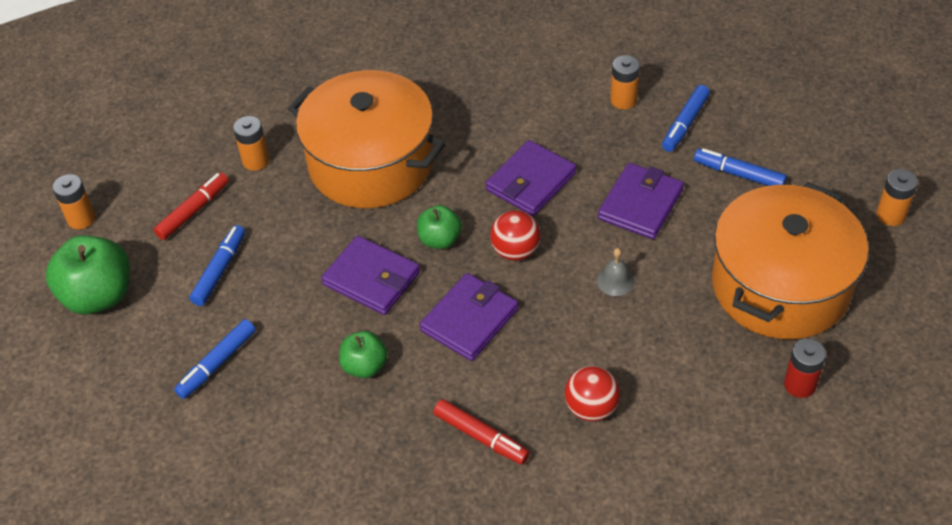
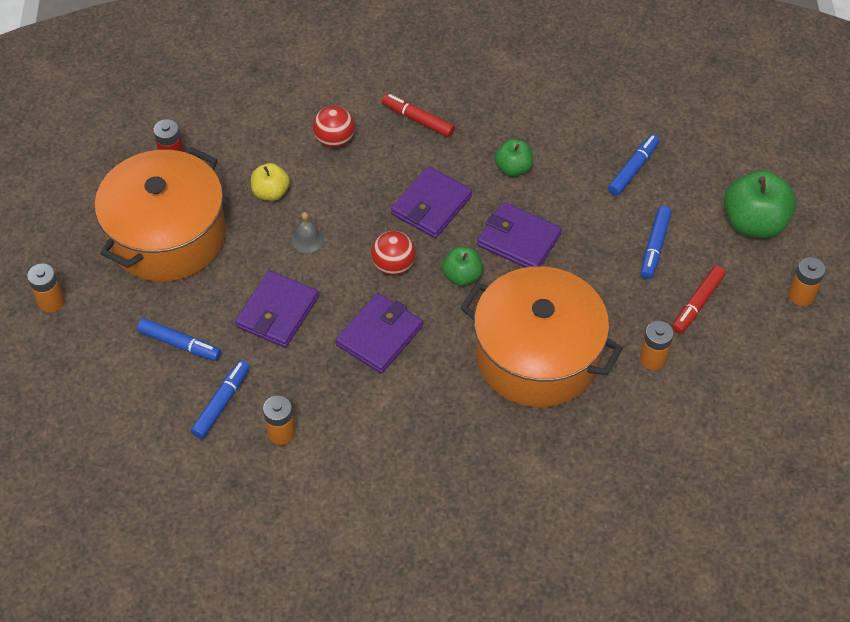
camera: 175 degrees right, 5 degrees up
(665, 337) = (271, 193): none -> yellow apple

